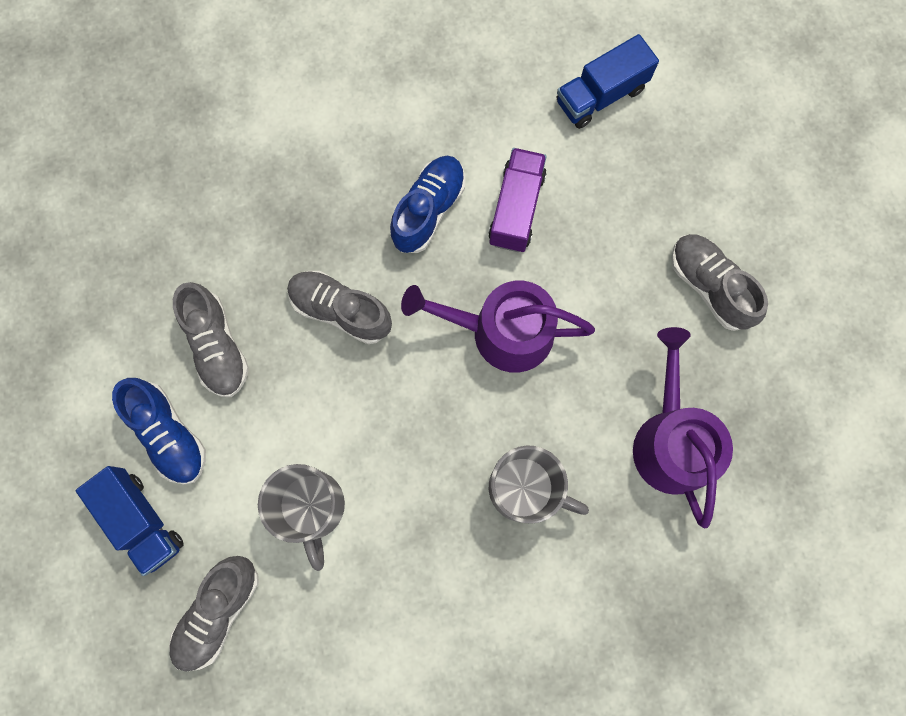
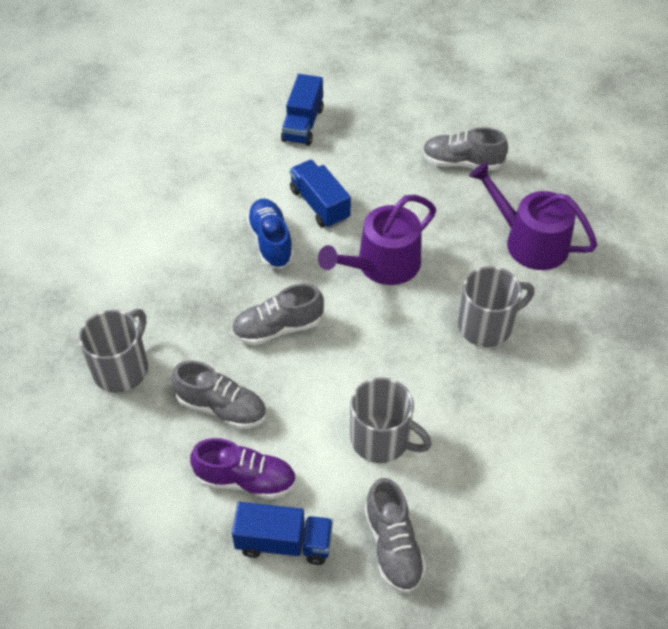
camera: 45 degrees left, 25 degrees down
(169, 434) = (246, 480): blue shoe -> purple shoe
(177, 228) = (122, 368): none -> grey mug
(516, 209) = (319, 205): purple truck -> blue truck

